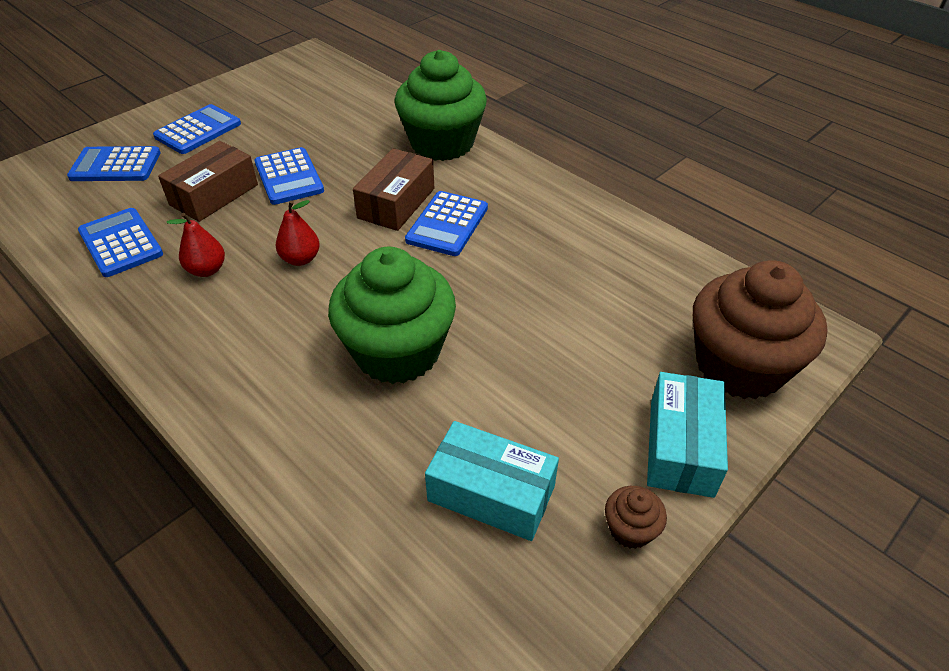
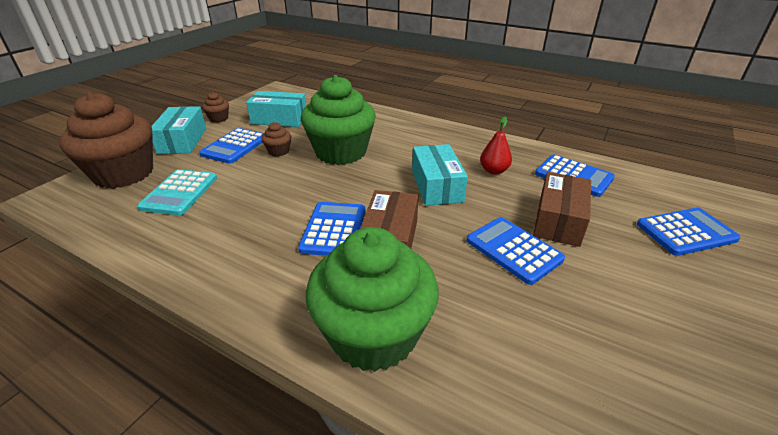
camera: 165 degrees right, 10 degrees down
(198, 130) = (683, 292): blue calculator -> blue calculator (235, 146)
(300, 259) = (436, 186): red pear -> turquoise box
(498, 375) = (279, 151): none -> brown cupcake
(635, 309) = (180, 193): none -> turquoise calculator

